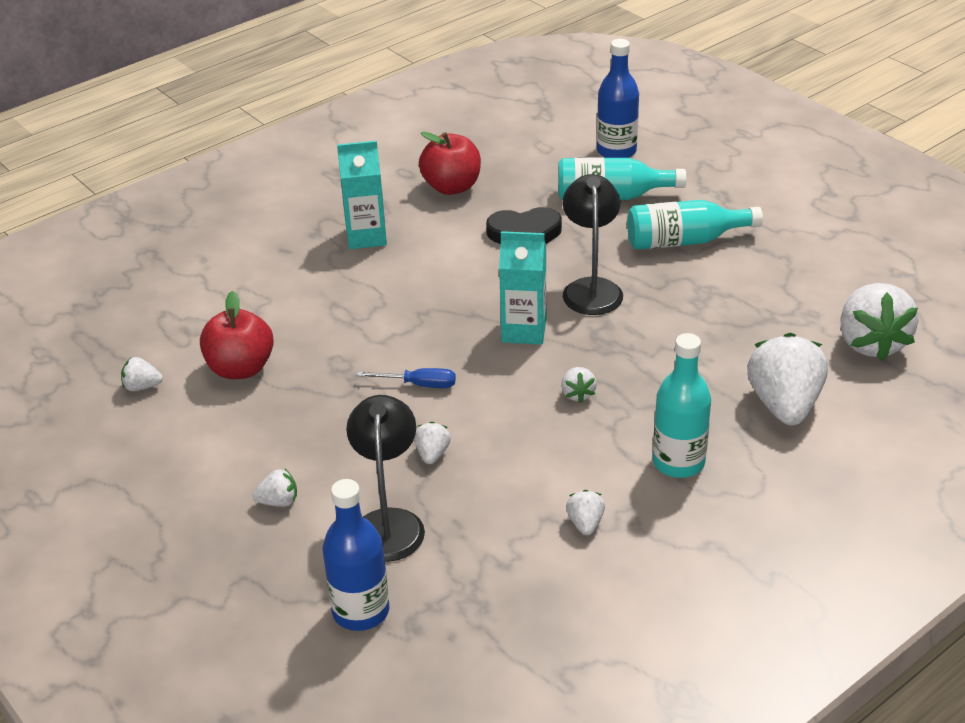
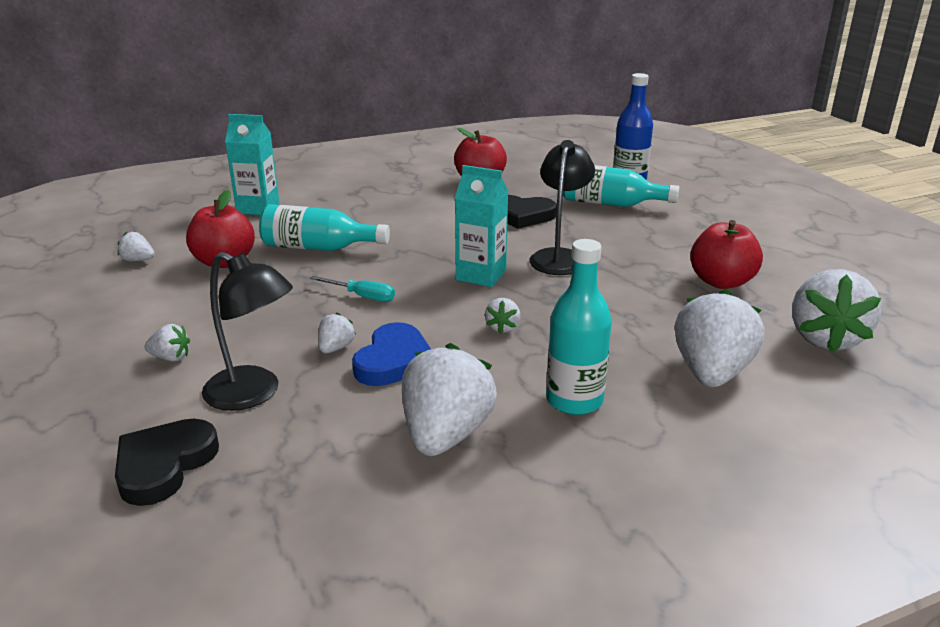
camera: 15 degrees right, 10 degrees down
(361, 611) = (164, 465): blue bottle -> black heart
(366, 237) = (391, 200): turquoise carton -> turquoise carton (258, 208)
(389, 523) = (253, 394): black lamp -> black lamp turned 105 degrees clockwise
(419, 385) = (362, 296): blue screwdriver -> turquoise screwdriver
(496, 456) = (394, 361): none -> blue heart
(585, 523) = (445, 435): white strawberry -> white strawberry, size x2.21
(684, 241) = (662, 239): turquoise bottle -> turquoise bottle (318, 248)
(760, 290) = (721, 282): none -> red apple

